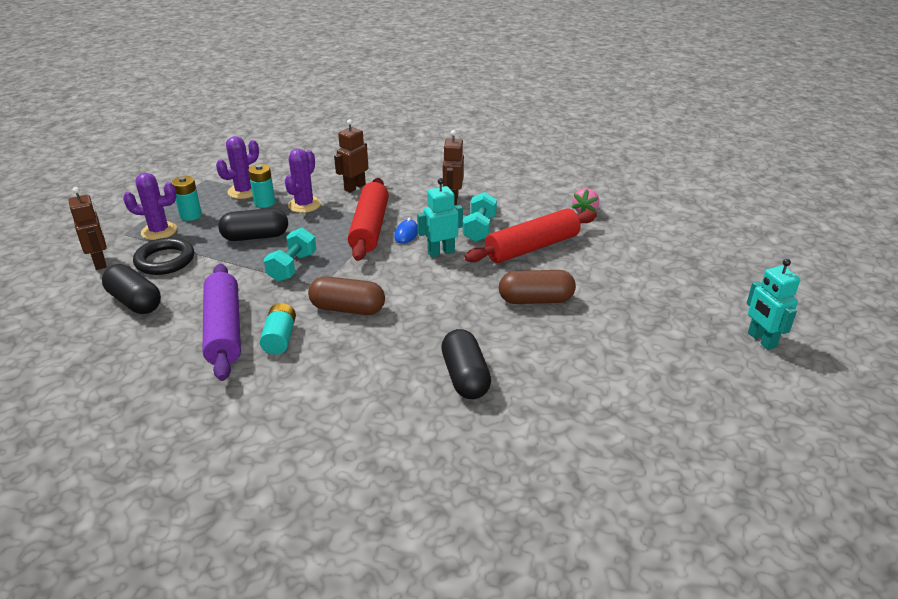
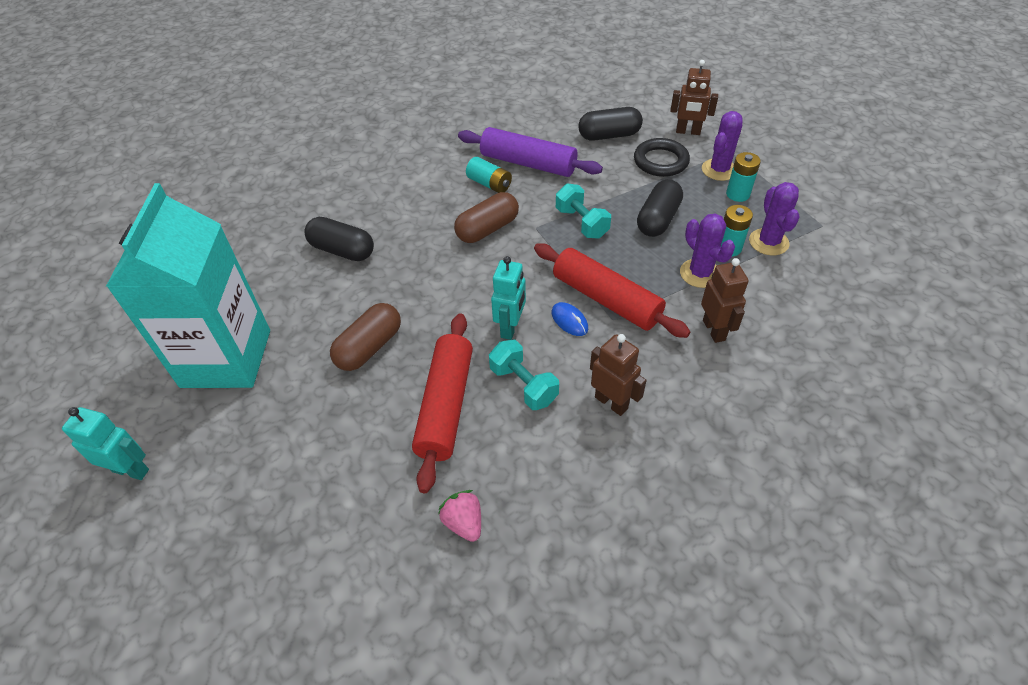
camera: 130 degrees right, 15 degrees up
(642, 362) = (226, 358): none -> turquoise carton

